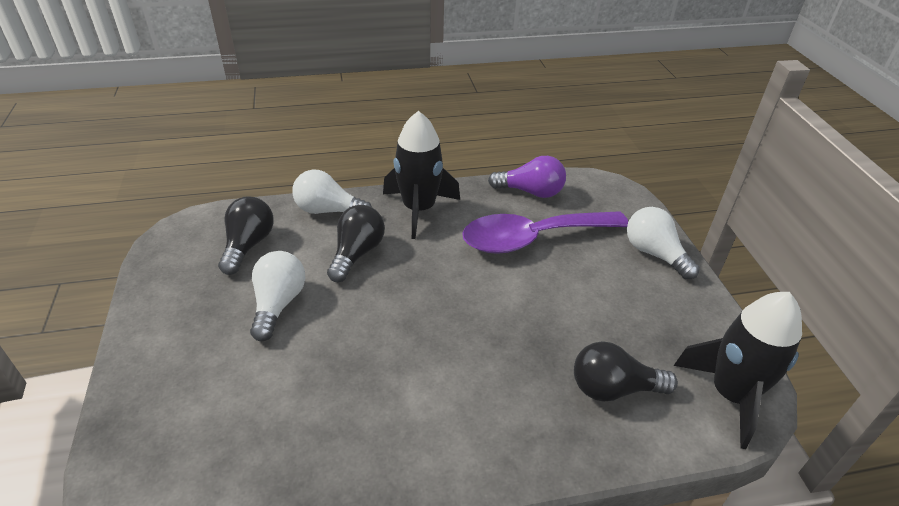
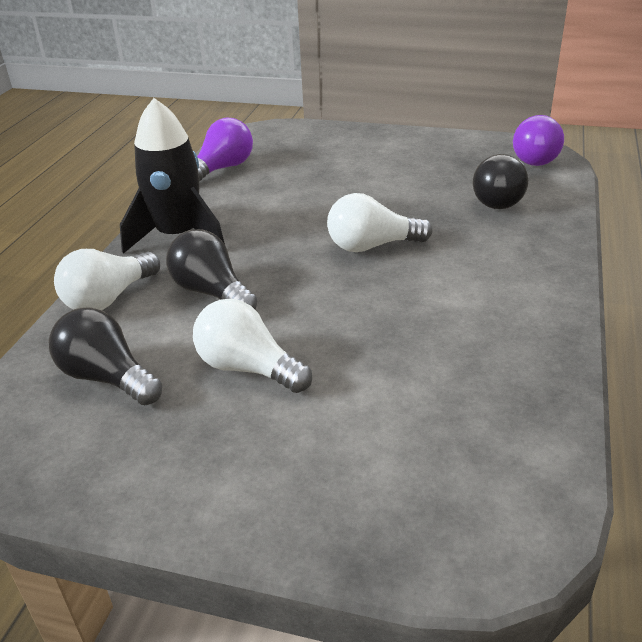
camera: 60 degrees left, 5 degrees down
(532, 238) = (292, 185): purple spoon -> none
(654, 254) = (365, 139): white light bulb -> white light bulb (372, 246)
(730, 394) = (532, 157): black rocket -> purple light bulb

